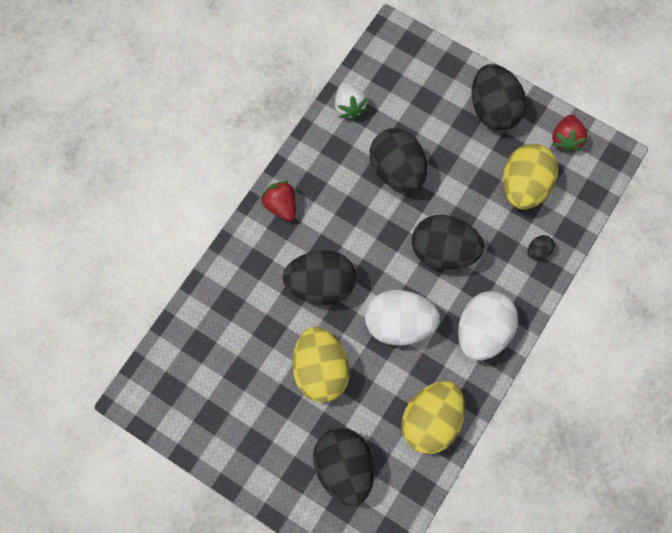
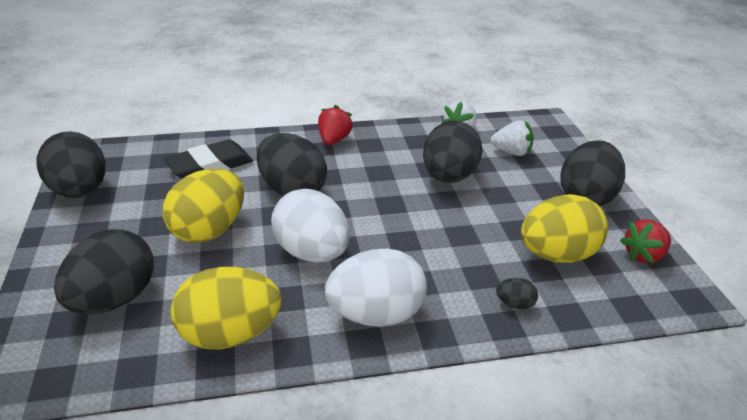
camera: 45 degrees right, 35 degrees down
(238, 318) = (210, 165): none -> black eraser
(407, 100) = (511, 152): none -> white strawberry
(443, 251) = (419, 240): black egg -> black egg (80, 191)

